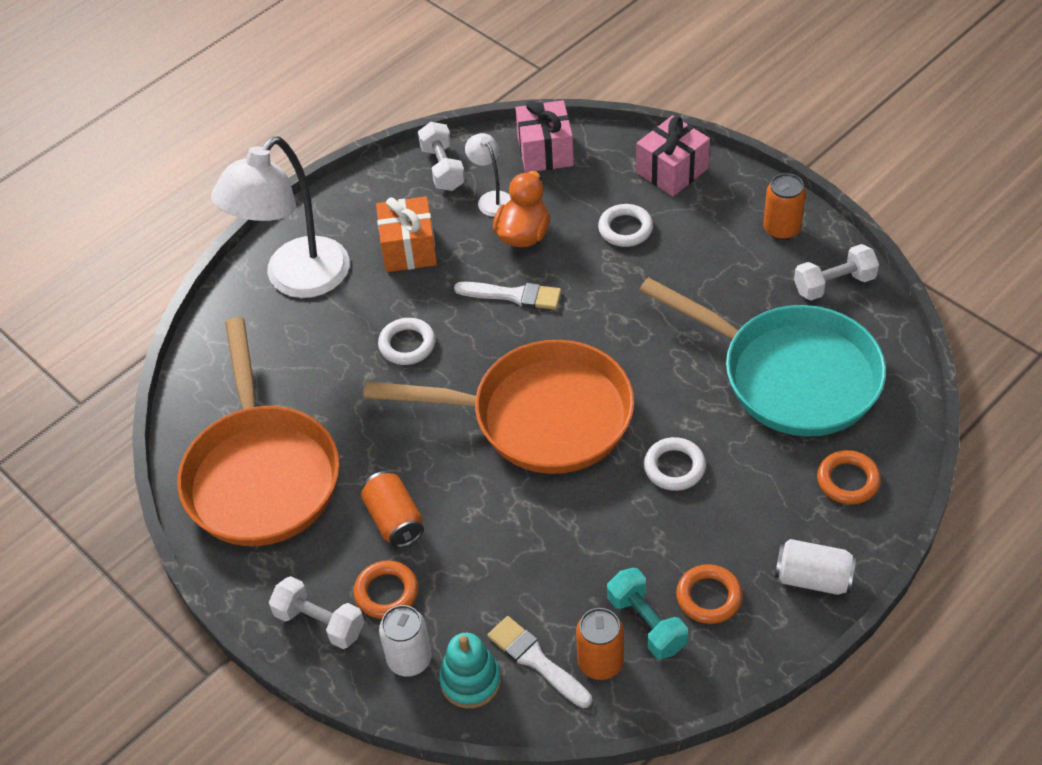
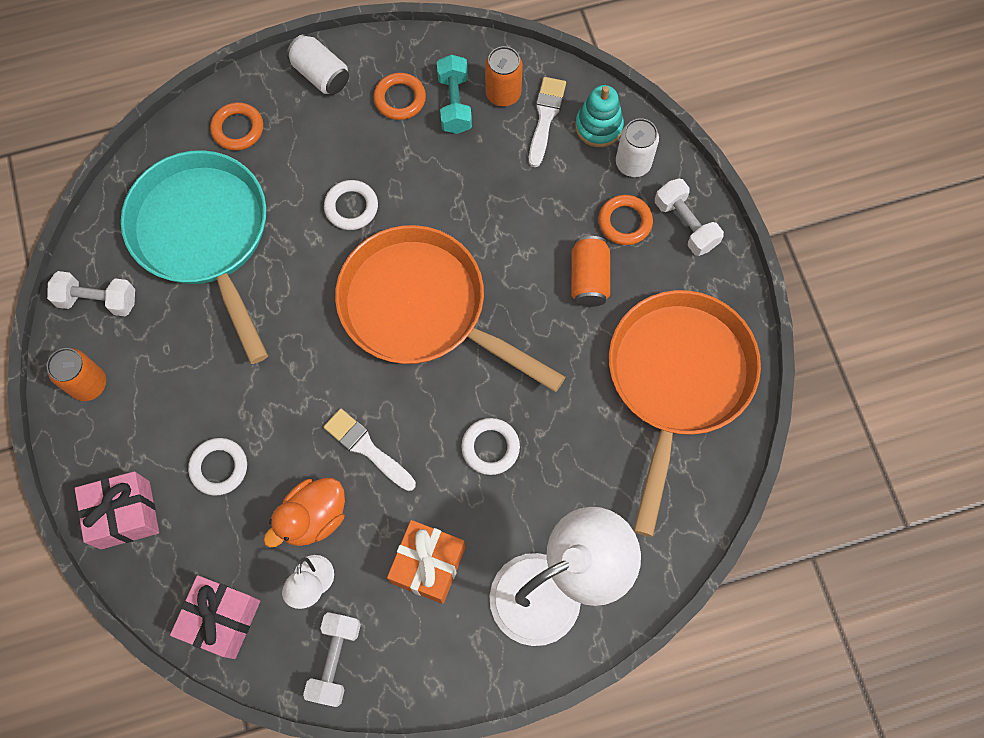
camera: 155 degrees left, 20 degrees up
(536, 660) = (545, 117): white brush -> white brush turned 150 degrees counterclockwise

